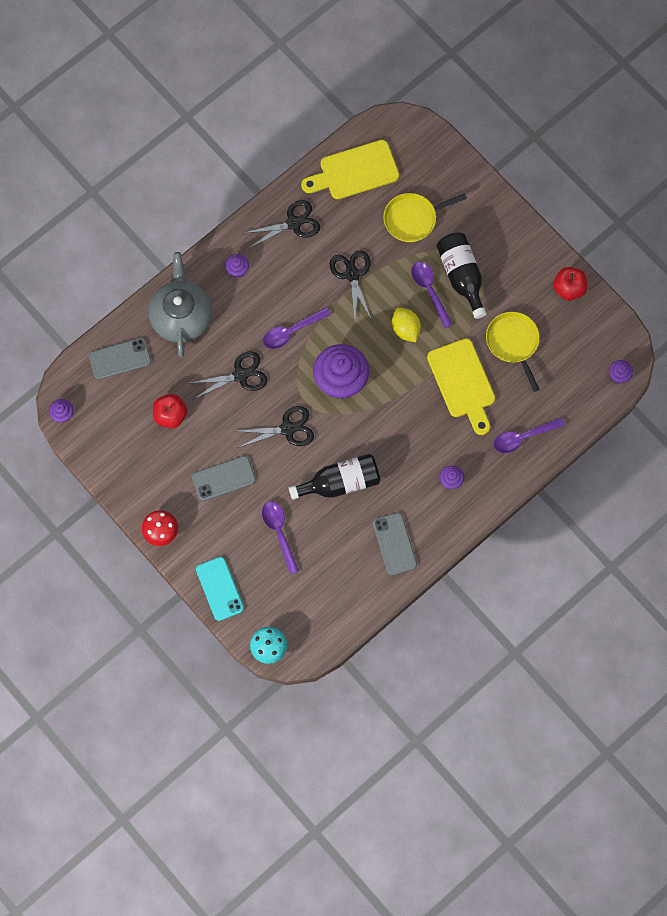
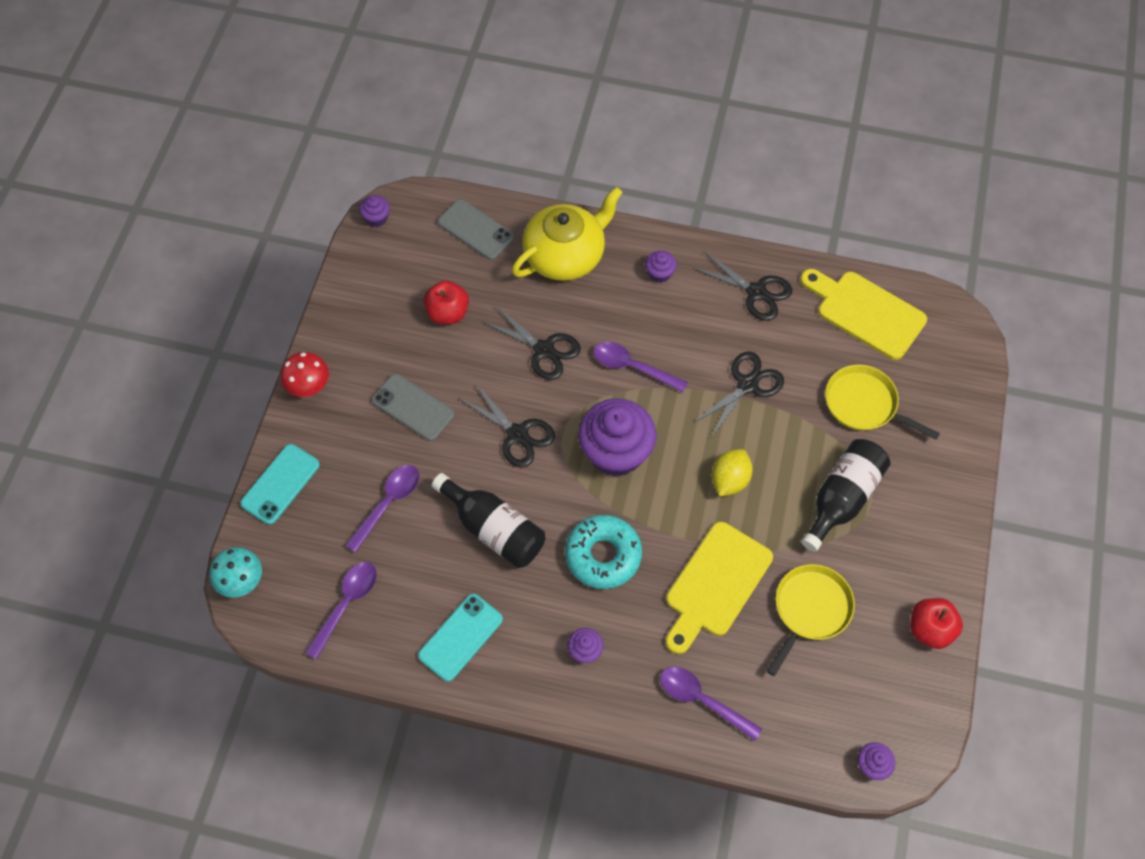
camera: 55 degrees right, 10 degrees down
(181, 316) = (565, 255): grey teapot -> yellow teapot
(394, 544) = (461, 637): grey phone -> turquoise phone
(401, 432) = (603, 555): none -> turquoise donut
(429, 291) = (795, 476): purple spoon -> purple spoon (346, 604)

